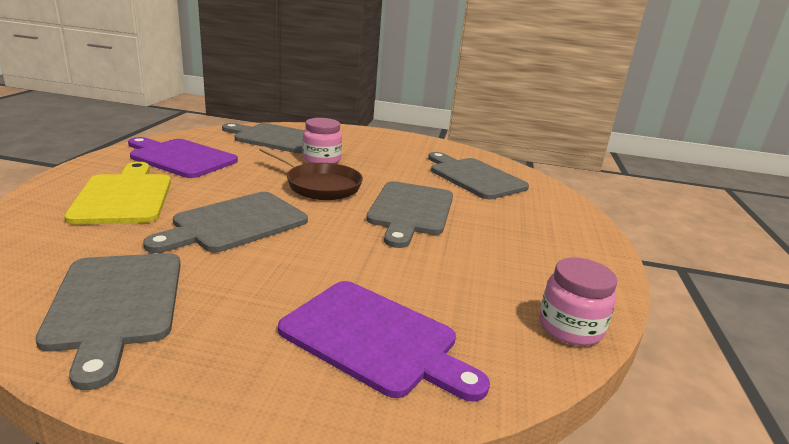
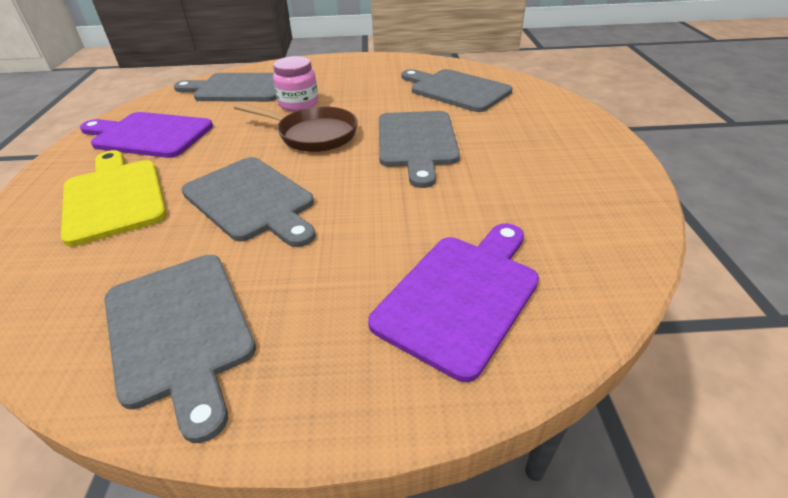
camera: 10 degrees left, 15 degrees up
(235, 223) = (252, 200): grey cutting board -> grey cutting board turned 75 degrees counterclockwise
(375, 339) = (461, 295): purple cutting board -> purple cutting board turned 75 degrees counterclockwise
(570, 328) = (625, 233): pink jar -> none

